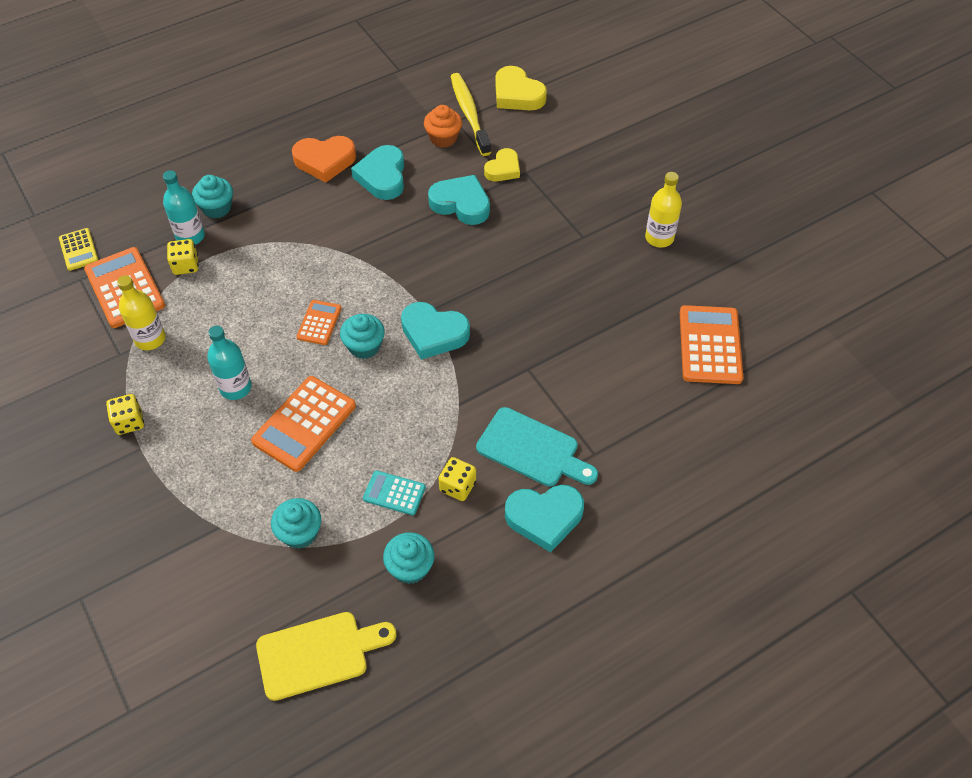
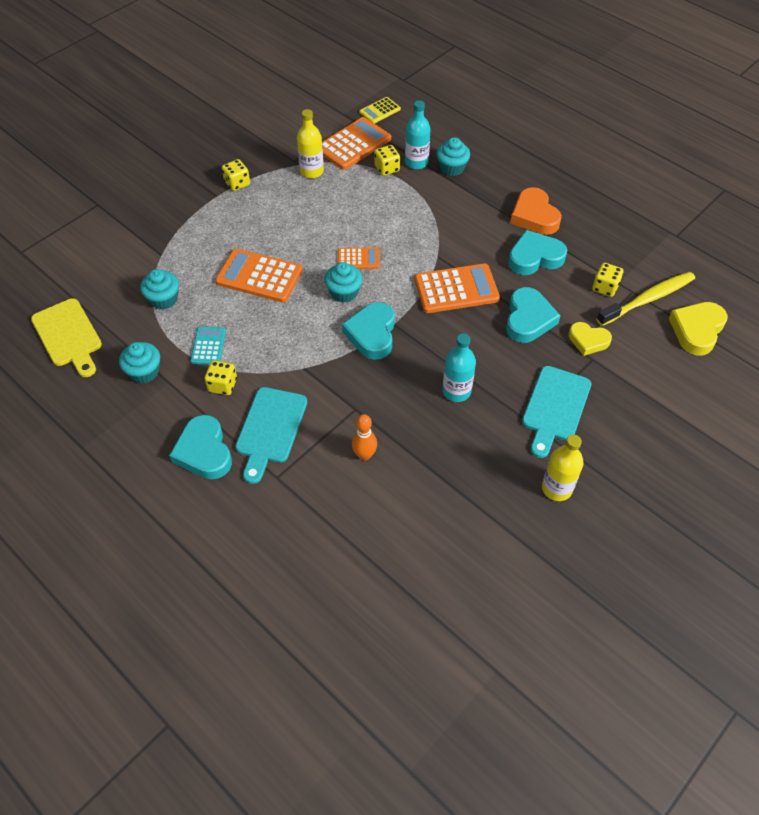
camera: 75 degrees right, 0 degrees up
(235, 388) = (281, 229): turquoise bottle -> turquoise bottle (456, 391)
(443, 138) = (605, 287): orange cupcake -> yellow dice
(572, 214) = (555, 407): none -> turquoise cutting board
(587, 372) = (364, 455): none -> orange bowling pin
(710, 345) = (431, 556): orange calculator -> orange calculator (456, 289)

